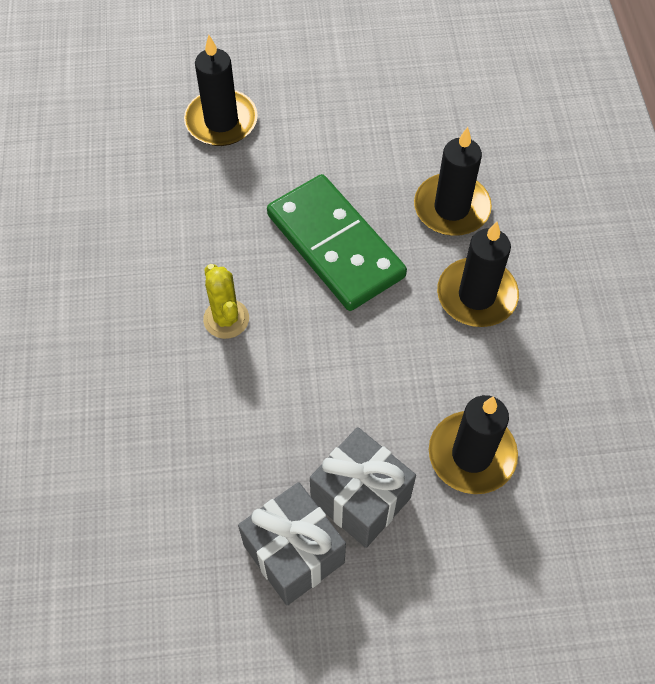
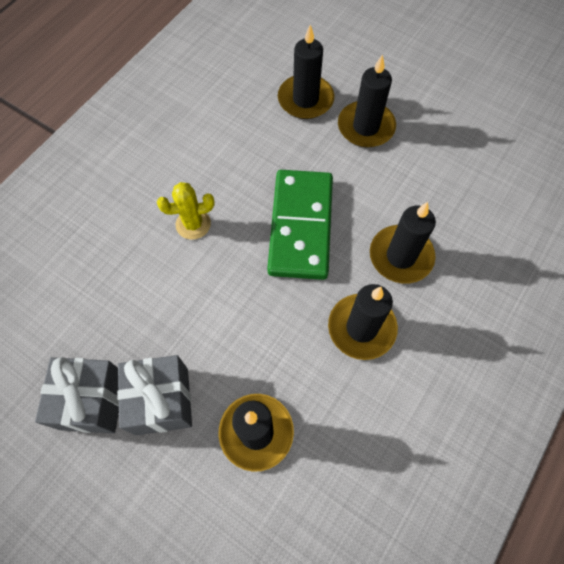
camera: 40 degrees right, 5 degrees up
(226, 319) = (193, 224): yellow cactus -> yellow cactus turned 60 degrees clockwise
(307, 110) = (366, 127): none -> black candle

